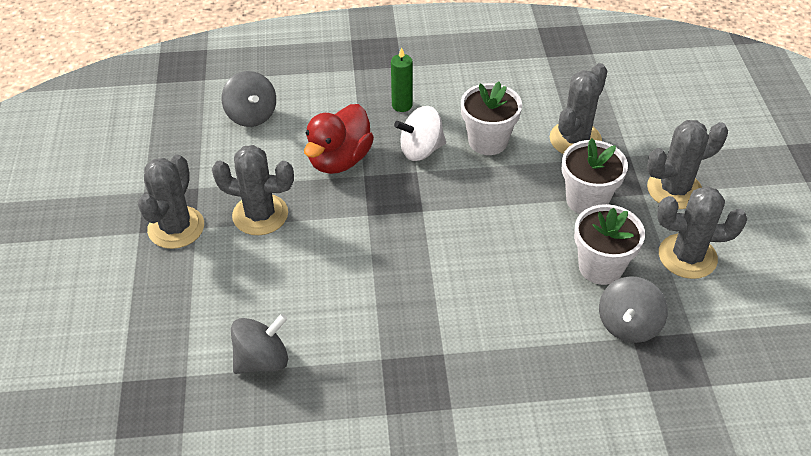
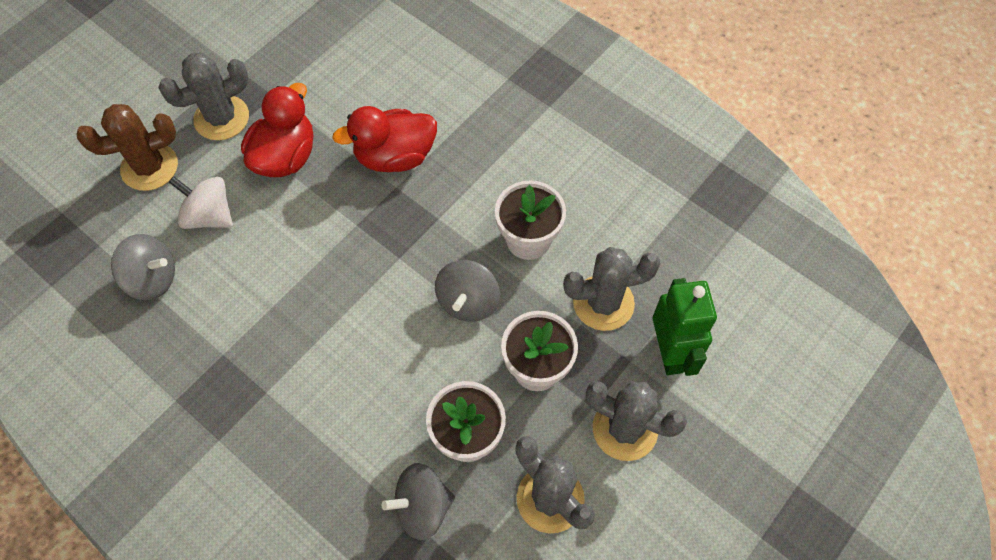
camera: 45 degrees right, 15 degrees up
(159, 297) = (149, 167): none -> brown cactus
(251, 115) = (381, 60): grey spinning top -> grey spinning top (468, 302)
(260, 215) = (285, 157): grey cactus -> red duck
(402, 105) = (503, 145): green candle -> none
(421, 150) = (465, 201): white spinning top -> white spinning top (209, 216)
(643, 135) = (670, 352): none -> green robot

